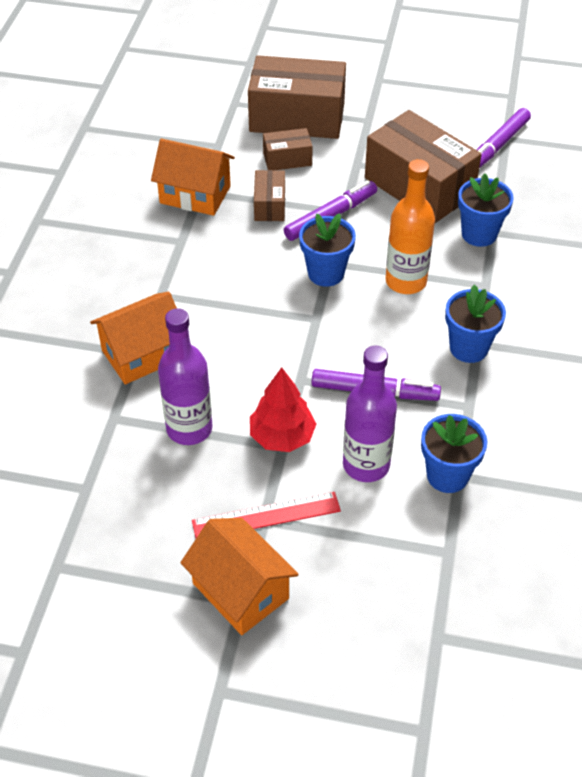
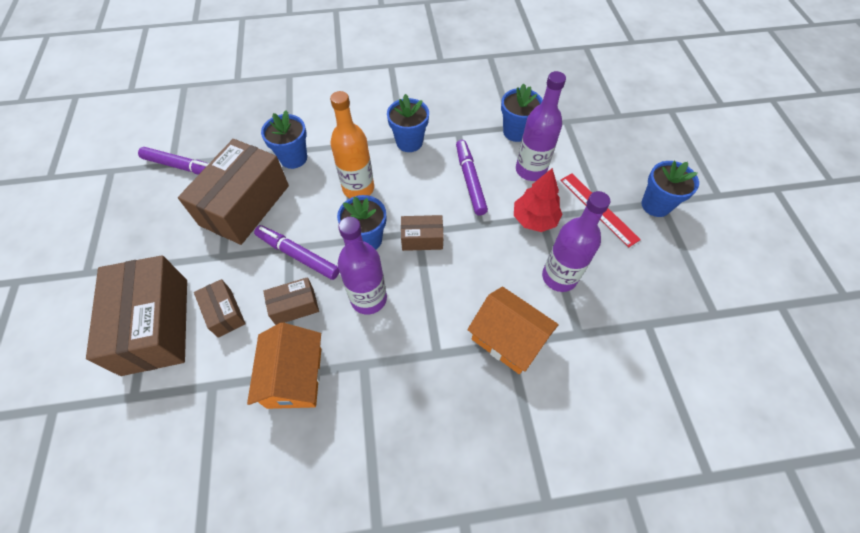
camera: 110 degrees left, 10 degrees up
(240, 591) = (656, 205): orange house -> blue flower pot
(249, 259) = (368, 298): none -> purple bottle
(304, 319) = (422, 239): none -> brown box

